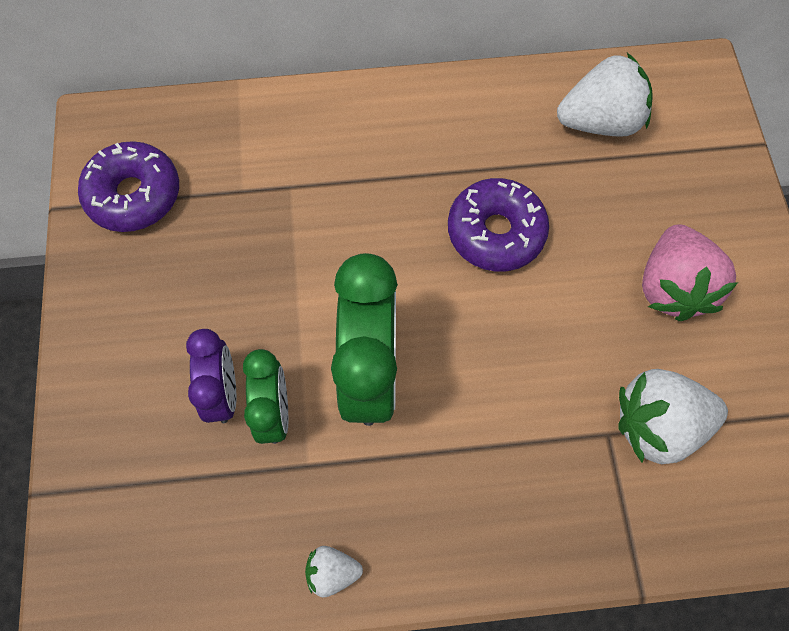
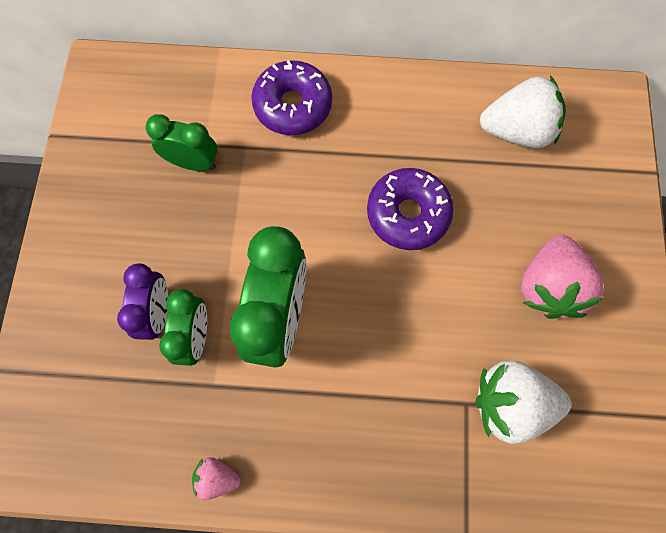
camera: 10 degrees right, 5 degrees up
(134, 195) = (117, 134): purple donut -> purple donut (293, 105)
(232, 214) = (193, 163): none -> green clock
(332, 572) = (217, 477): white strawberry -> pink strawberry

